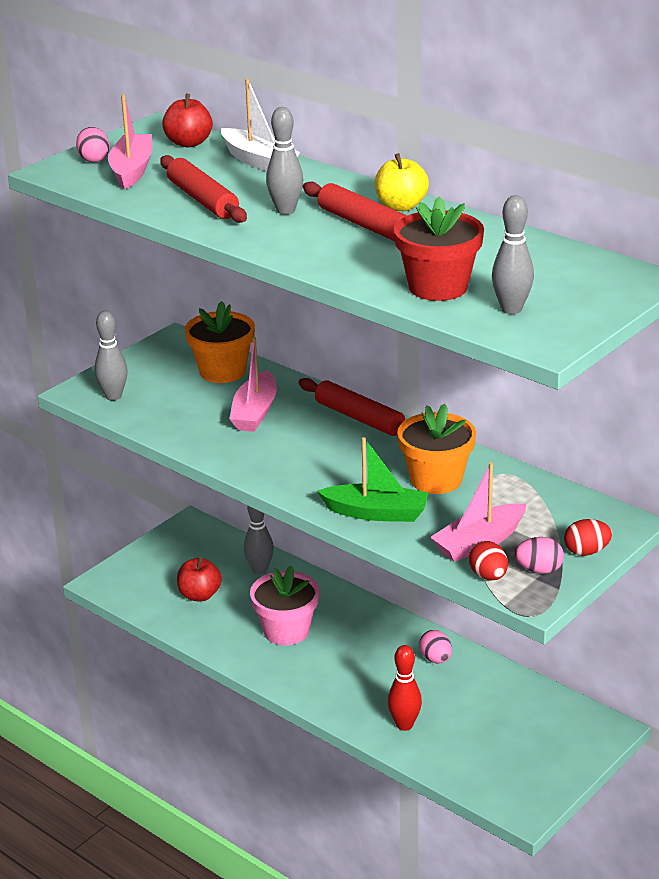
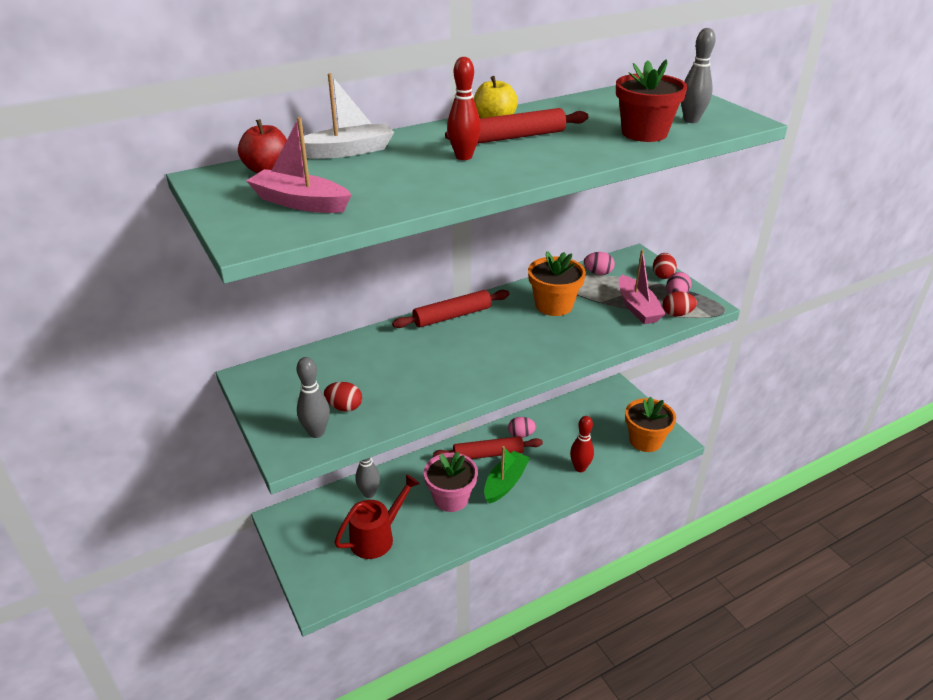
camera: 70 degrees left, 5 degrees up
(94, 159) = (247, 216): pink egg -> pink egg (598, 273)
(157, 399) = (344, 407): none -> red egg
(199, 595) = (377, 537): red apple -> red watering can
(203, 200) = (407, 183): red rolling pin -> red rolling pin (488, 454)
(222, 371) = (328, 363): orange flower pot -> orange flower pot (645, 440)
(255, 412) = (407, 360): pink boat -> none
(286, 210) = (464, 157): grey bowling pin -> red bowling pin
(376, 513) = (583, 338): green boat -> green boat (505, 483)

